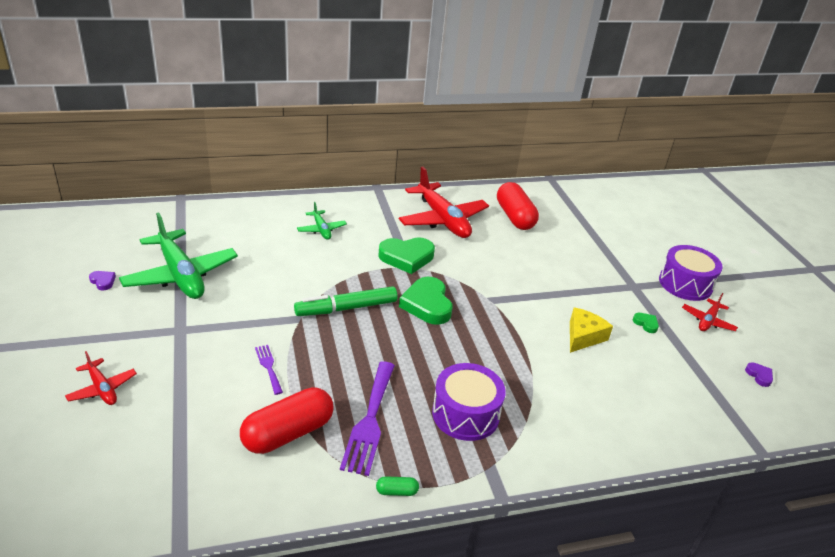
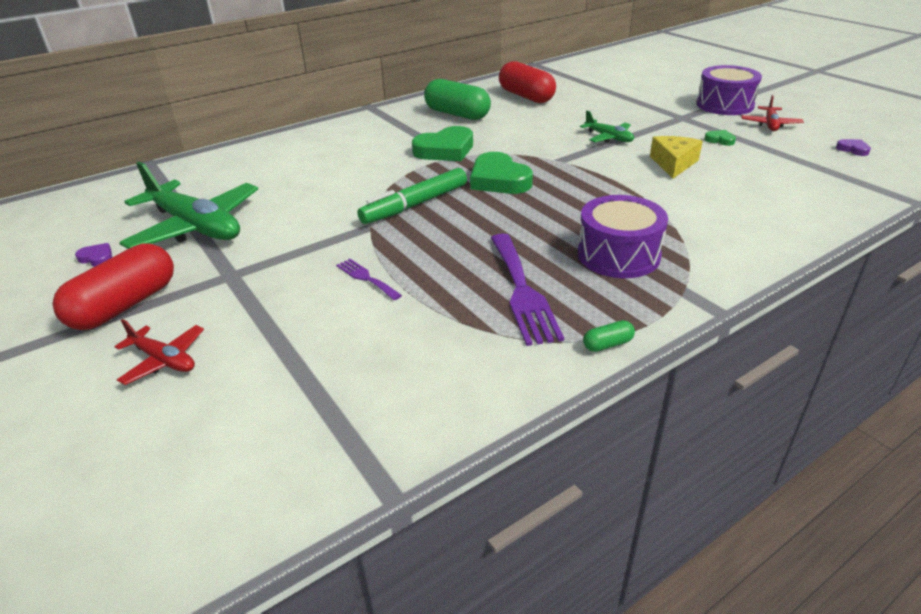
camera: 15 degrees left, 0 degrees up
(288, 433) = (438, 331): red capsule -> red capsule (125, 305)
(321, 229) = (335, 150): green plane -> green plane (608, 138)
(442, 220) = (457, 114): red plane -> green capsule

